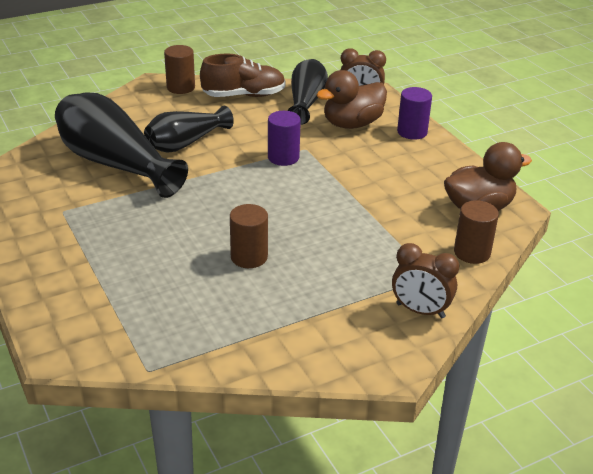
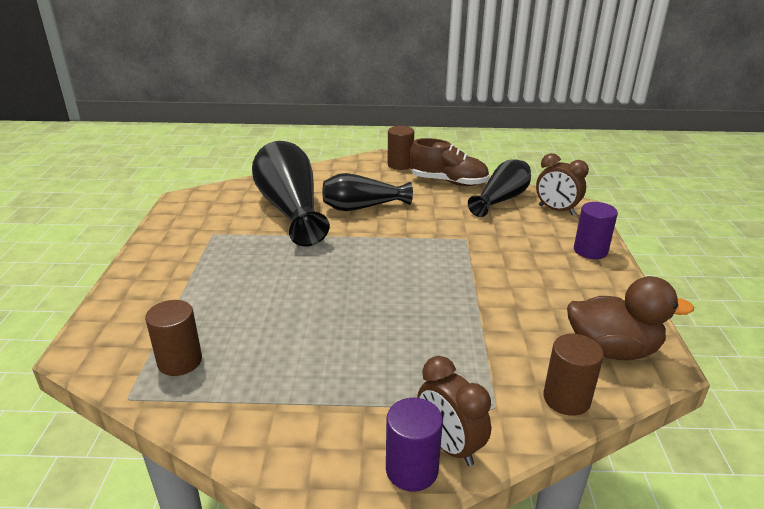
camera: 30 degrees right, 5 degrees down
(249, 257) = (322, 321): brown cylinder -> brown cylinder (180, 361)
(283, 157) = (438, 240): purple cylinder -> purple cylinder (412, 470)
(352, 124) = (531, 228): brown duck -> none

